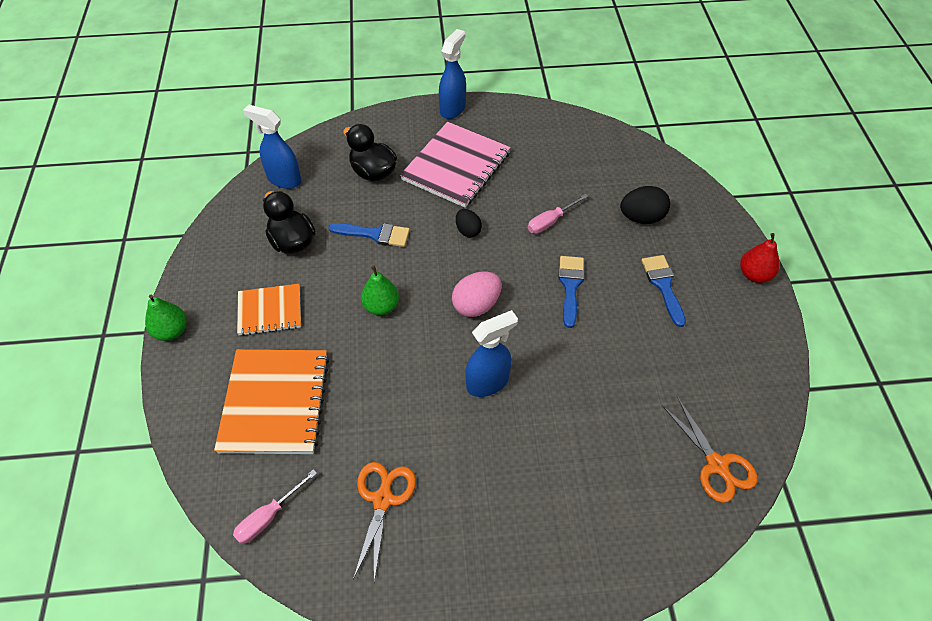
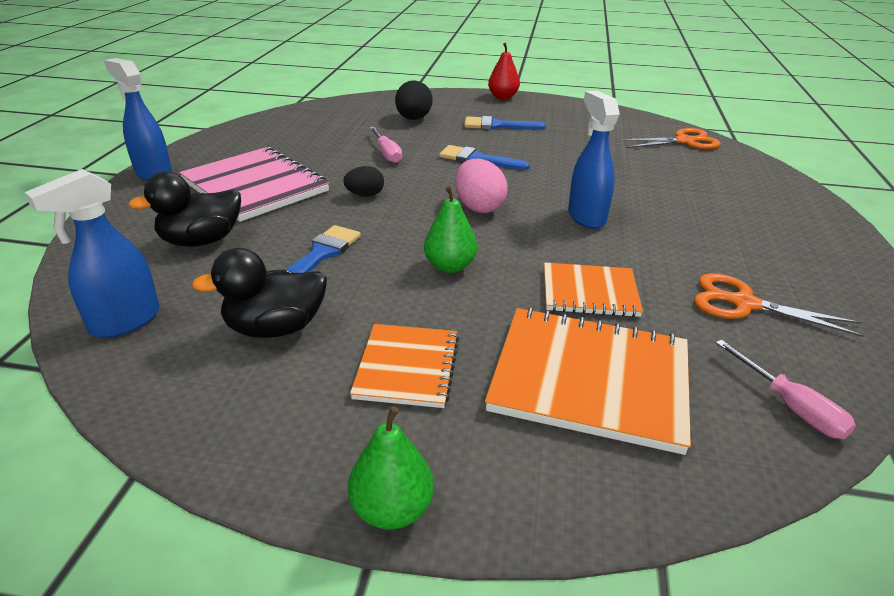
camera: 75 degrees left, 20 degrees down
(371, 394) = (589, 292): none -> orange notebook

